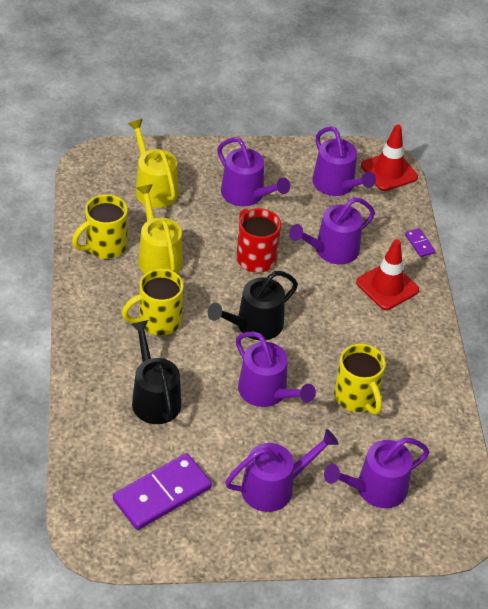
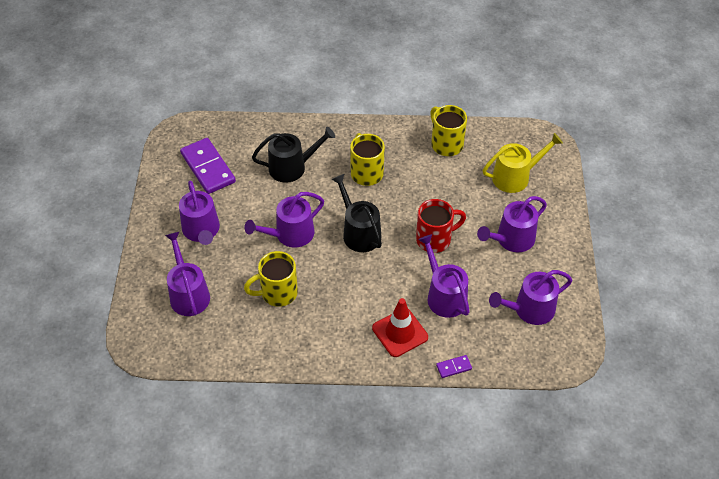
camera: 100 degrees right, 5 degrees up
(158, 257) = (435, 176): yellow watering can -> none
(389, 171) = (553, 356): red traffic cone -> none

